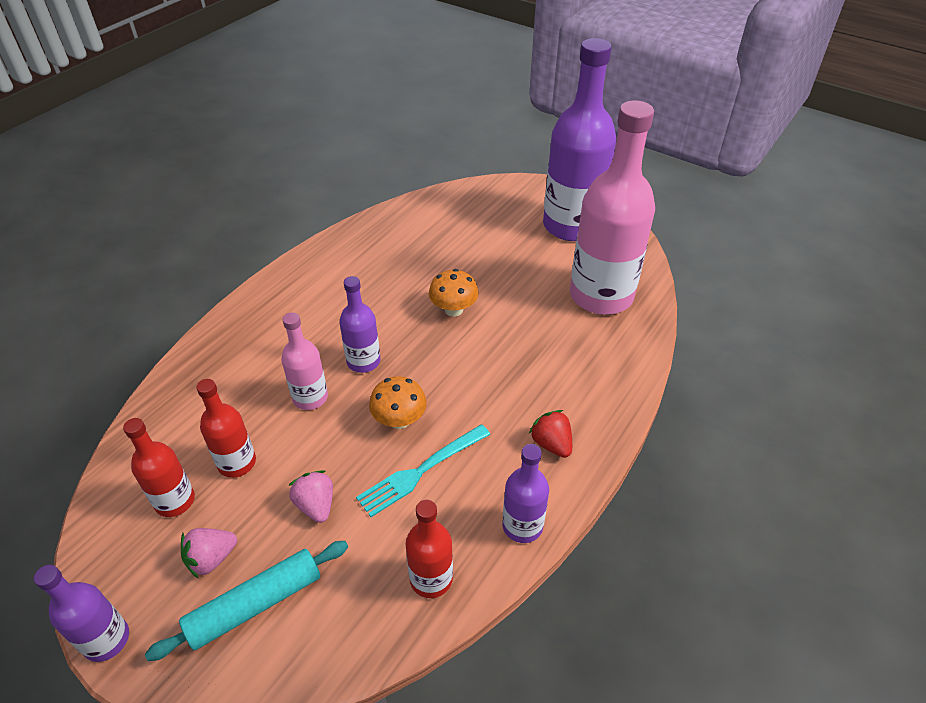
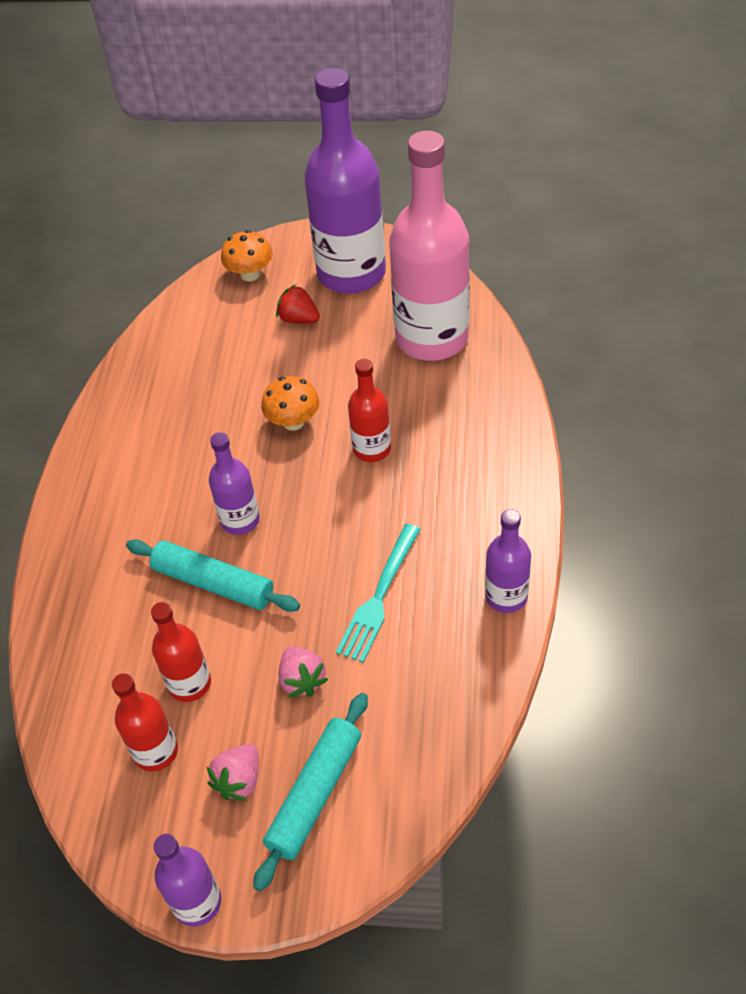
camera: 25 degrees left, 5 degrees up
(310, 397) = (213, 583): pink bottle -> turquoise rolling pin
(316, 505) = (302, 680): pink strawberry -> pink strawberry turned 150 degrees counterclockwise
(399, 420) = (322, 560): orange mushroom -> orange mushroom (250, 274)
(431, 579) = (458, 684): red bottle -> red bottle (372, 449)
(551, 444) = (482, 509): red strawberry -> red strawberry (299, 319)

